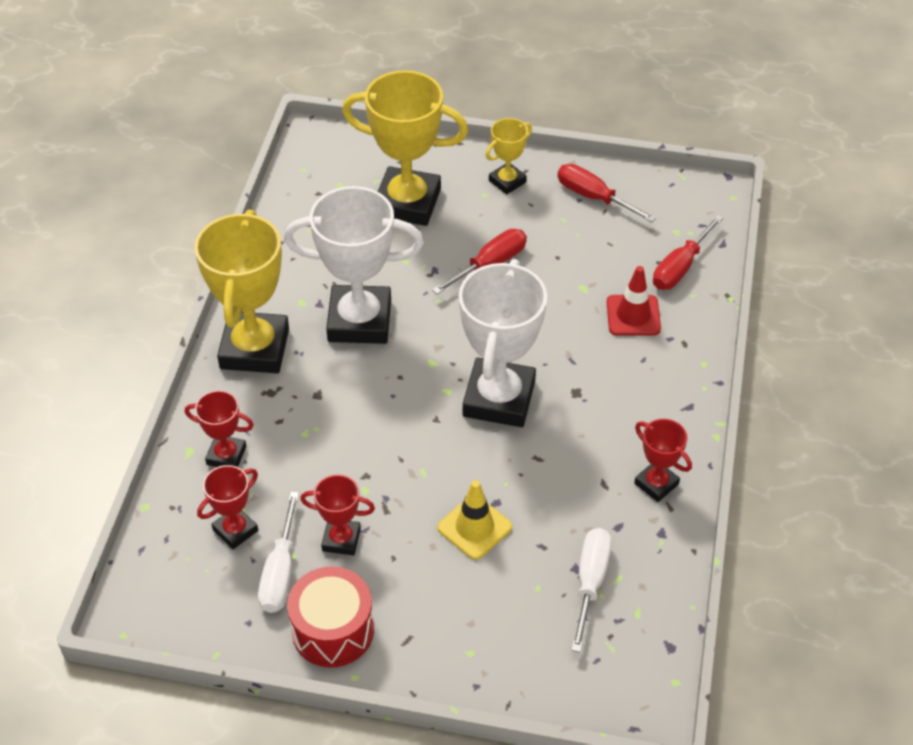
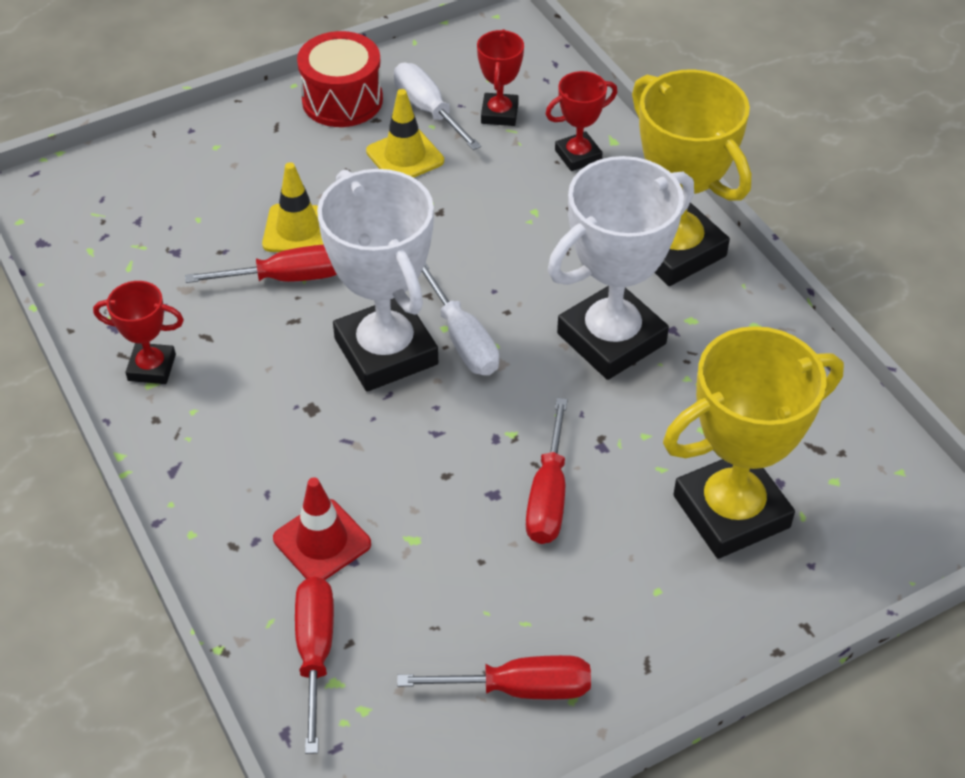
camera: 140 degrees right, 0 degrees up
(341, 539) = (405, 156): red trophy -> yellow traffic cone
(507, 181) = (651, 632): yellow trophy -> none
(516, 493) = (285, 278): none -> red screwdriver
(590, 583) = (152, 248): white screwdriver -> white screwdriver (462, 339)

